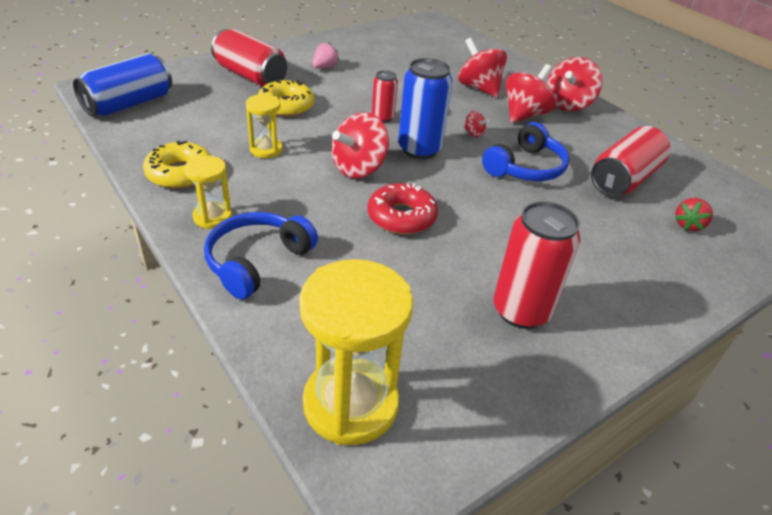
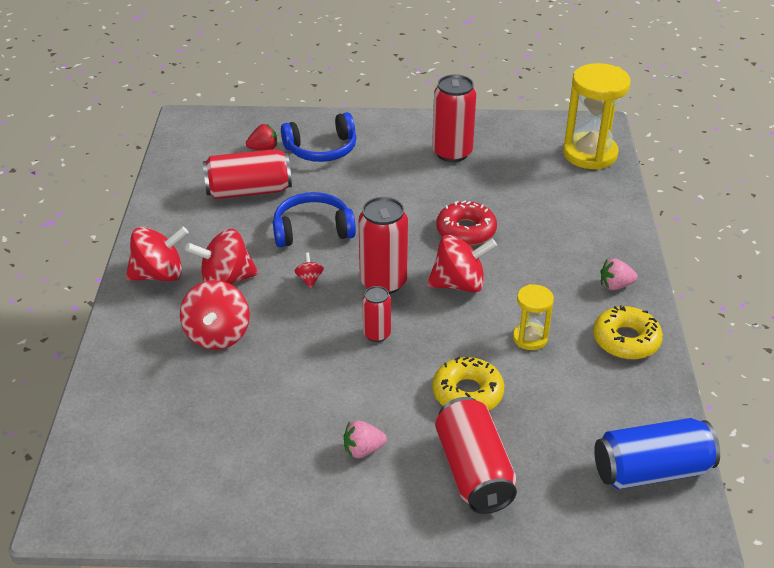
camera: 140 degrees left, 0 degrees up
(212, 217) = (615, 285): yellow hourglass -> pink strawberry
(257, 261) = (598, 240): blue headphones -> blue headphones (322, 149)
(419, 149) = (383, 282): blue can -> red can

